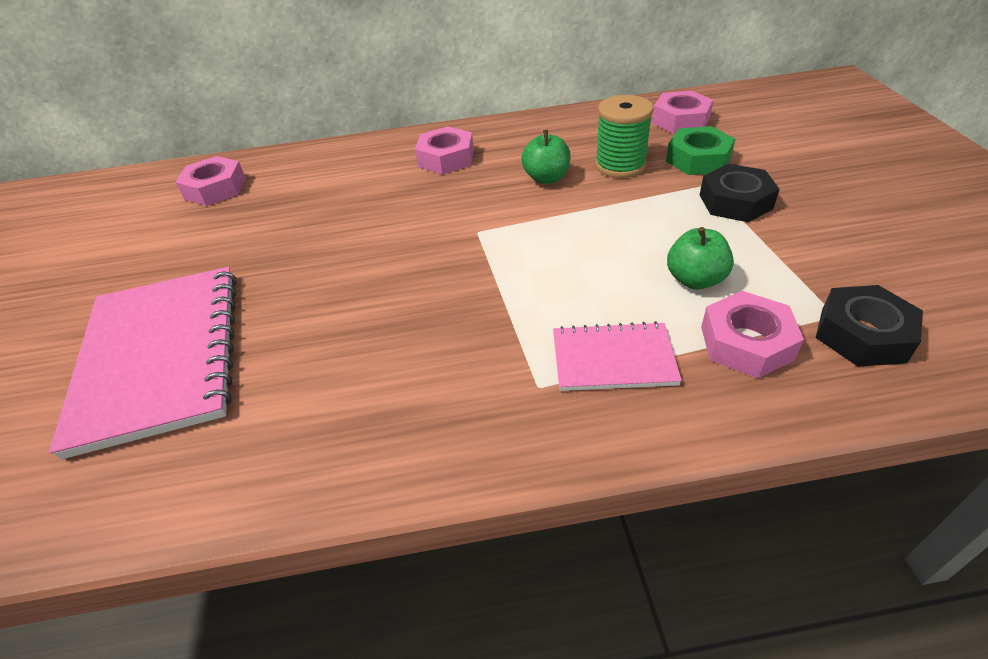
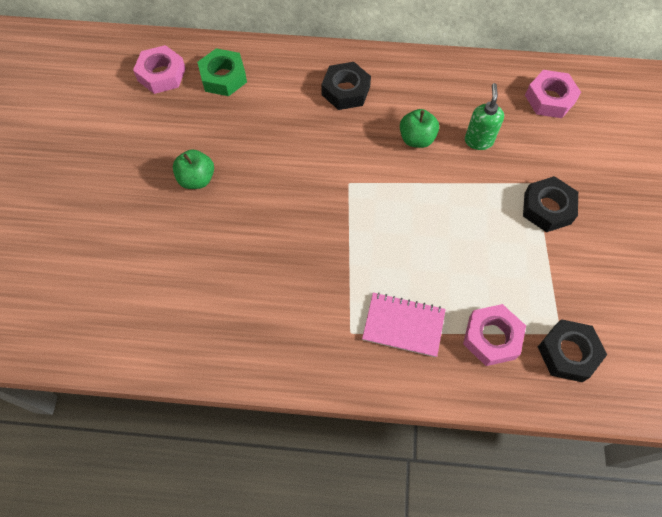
camera: 10 degrees right, 20 degrees up
(160, 357) = (120, 239): pink notebook -> none
(446, 158) = (346, 91): pink nut -> black nut
(620, 165) = (478, 141): green spool -> green soap dispenser
(695, 279) = (483, 275): green apple -> green apple (197, 179)
(698, 159) = (542, 152): green nut -> green nut (223, 77)

